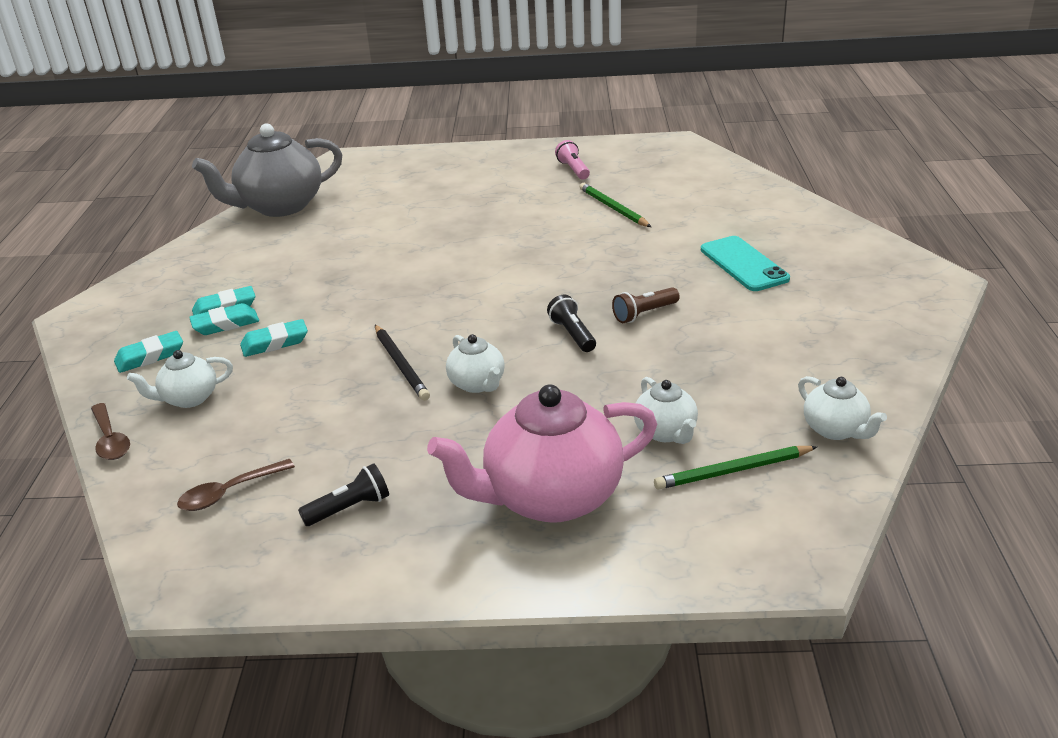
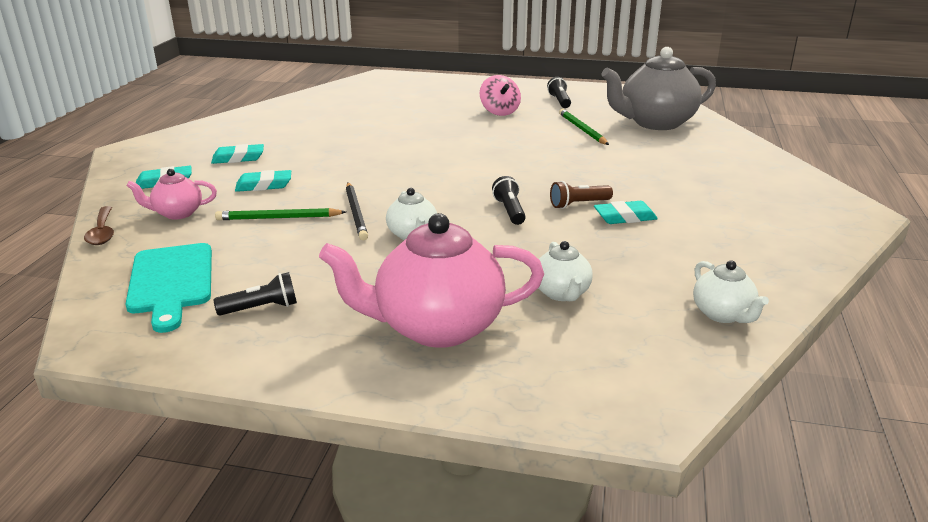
camera: 10 degrees right, 5 degrees down
(189, 398) = (177, 213): white teapot -> pink teapot
(225, 324) = (233, 168): turquoise eraser -> turquoise eraser (625, 217)
(229, 492) = (171, 282): brown spoon -> turquoise cutting board
(280, 206) = (315, 100): grey teapot -> grey teapot (655, 123)
(509, 195) = (499, 112): none -> pink spinning top
(573, 169) = (559, 101): pink flashlight -> black flashlight
(733, 471) = (612, 332): green pencil -> green pencil (278, 218)
(743, 264) = (681, 180): turquoise phone -> none

